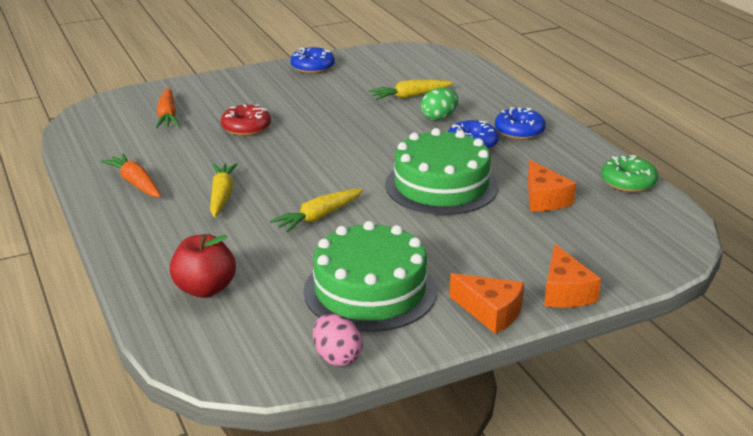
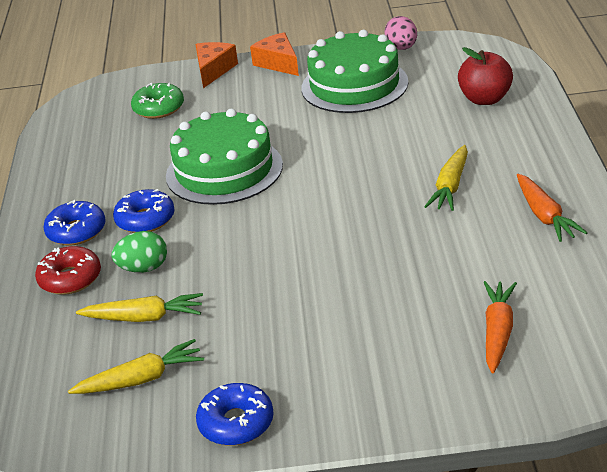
camera: 155 degrees left, 5 degrees up
(246, 127) = (393, 289): red donut -> red donut (70, 278)
(318, 217) = (363, 151): yellow carrot -> yellow carrot (141, 379)
(544, 199) = (145, 144): orange cheese -> none
(628, 182) = (51, 152): green donut -> green donut (158, 108)

